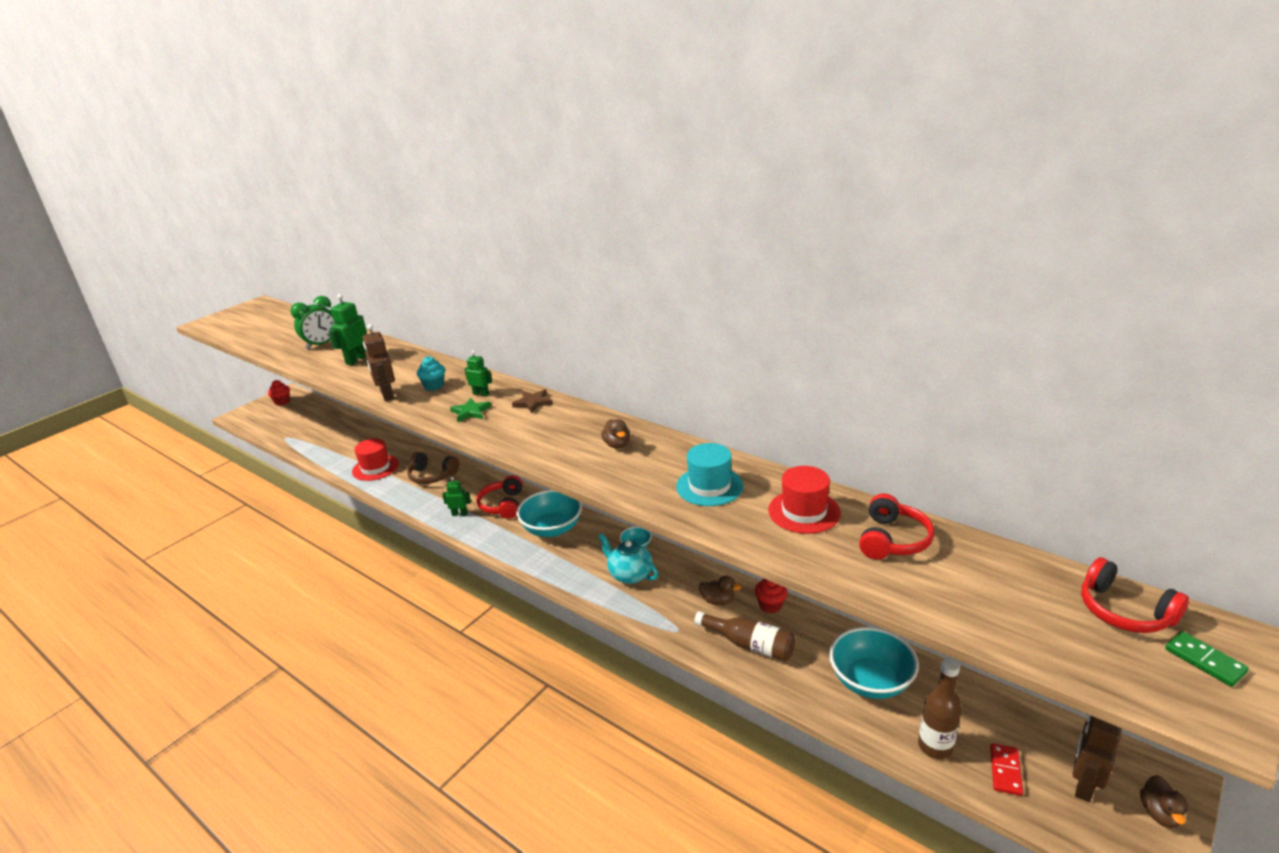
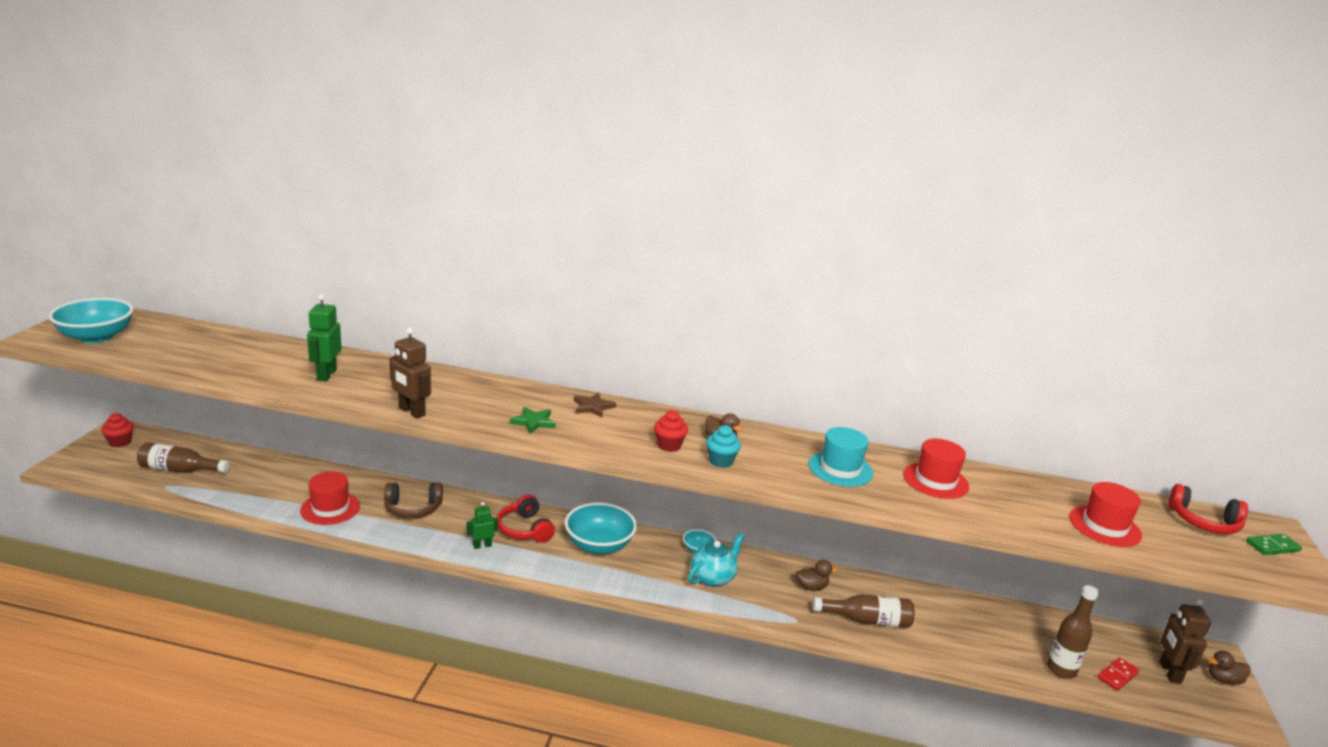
camera: 30 degrees left, 5 degrees down
(302, 426) = (179, 470): none -> brown bottle
(321, 345) = (255, 359): green clock -> none
(434, 386) = (460, 398): turquoise cupcake -> turquoise cupcake (721, 461)
(481, 394) = (525, 402): green robot -> none
(629, 574) = (713, 577): turquoise teapot -> turquoise teapot turned 120 degrees clockwise
(770, 605) = (858, 583): red cupcake -> red cupcake (669, 446)
(870, 681) = (980, 630): turquoise bowl -> turquoise bowl (96, 337)
(892, 540) = (1019, 494): red headphones -> none
(967, 593) = (1104, 526): none -> red hat
(1005, 771) = (1117, 676): red domino -> red domino turned 60 degrees clockwise
(1160, 813) = (1223, 680): brown duck -> brown duck turned 105 degrees clockwise
(1204, 661) = (1272, 546): green domino -> green domino turned 45 degrees counterclockwise

